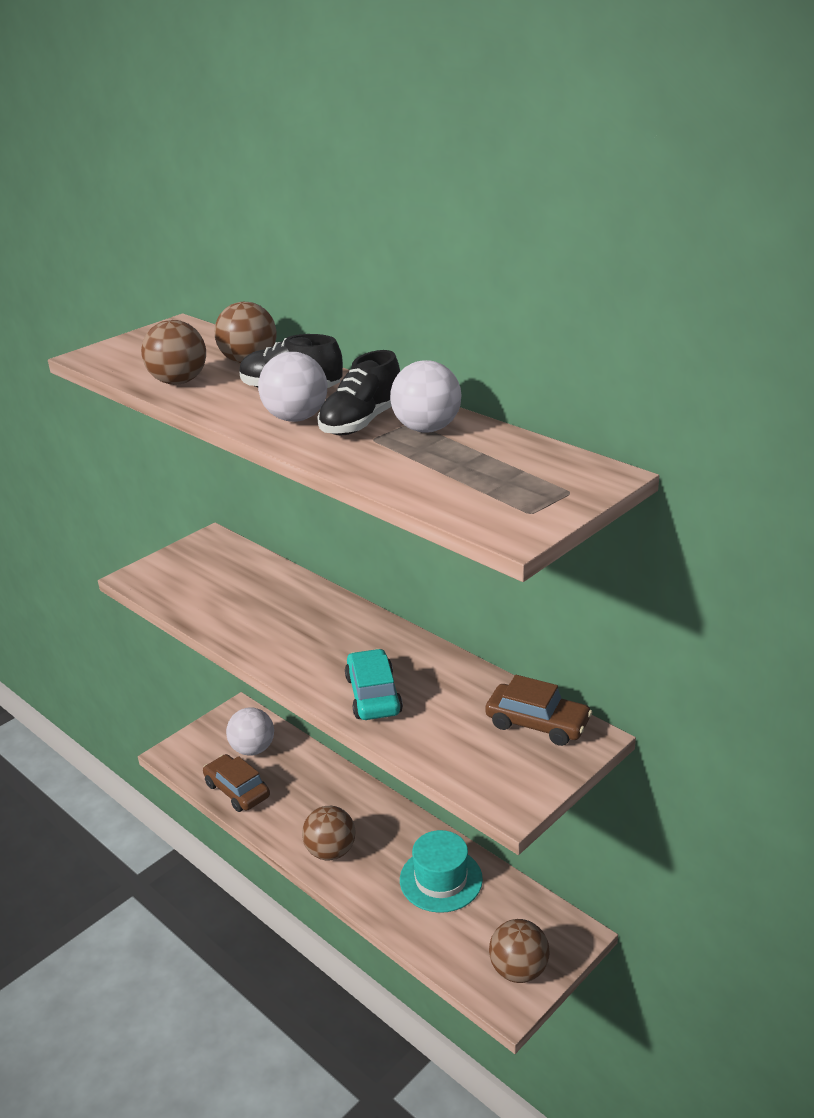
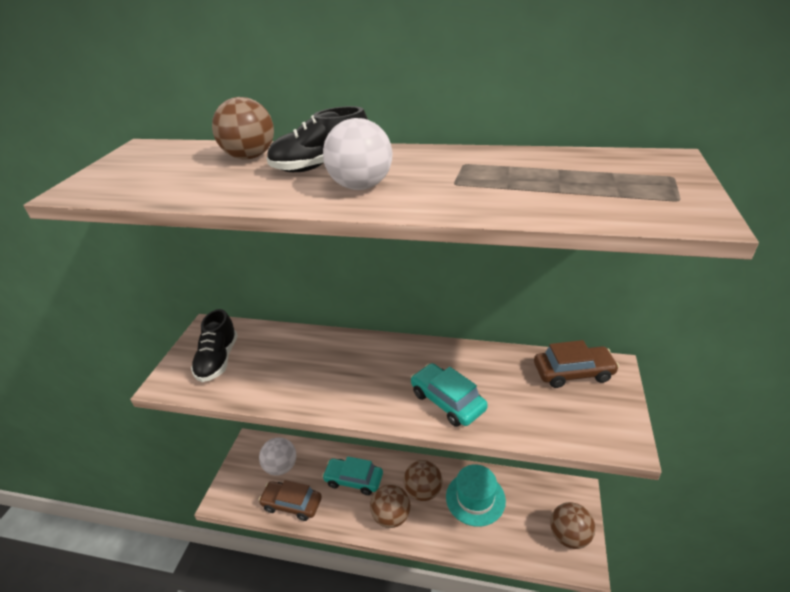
camera: 30 degrees left, 5 degrees up
(178, 382) = (201, 188): brown ball -> brown ball (423, 491)
(319, 797) = (354, 480): none -> turquoise car
(361, 422) = (424, 174): black shoe -> black shoe (218, 360)
(426, 429) = (484, 165): white ball -> none

